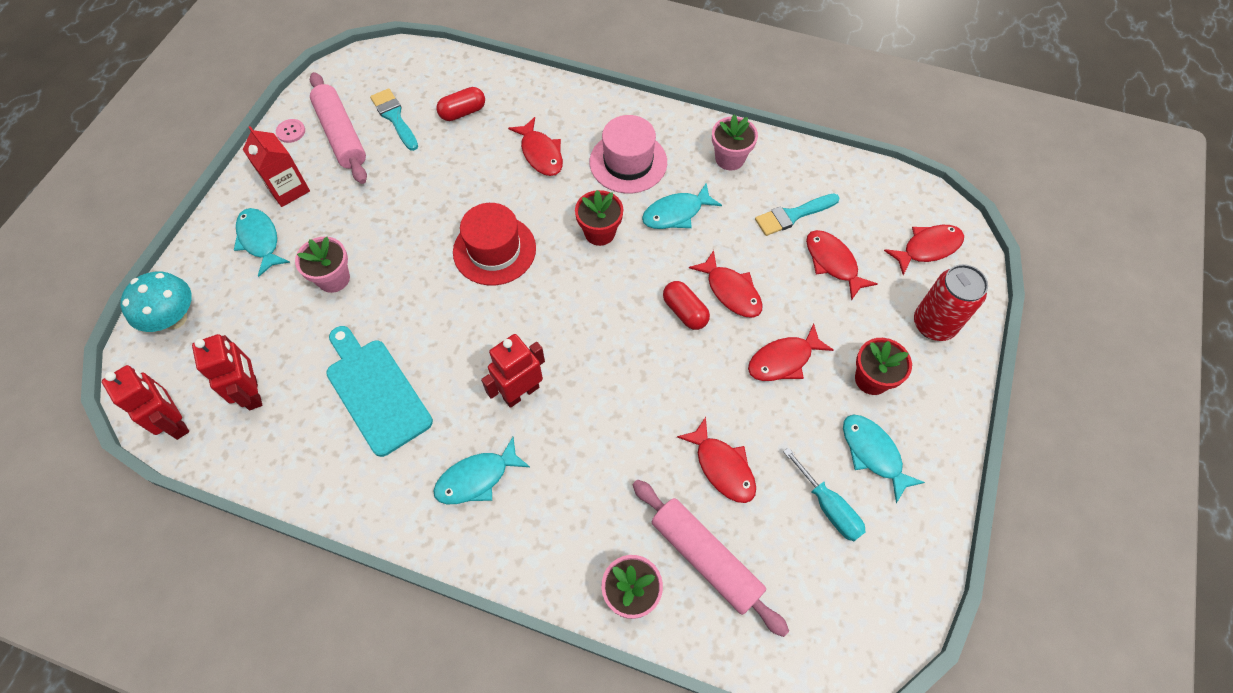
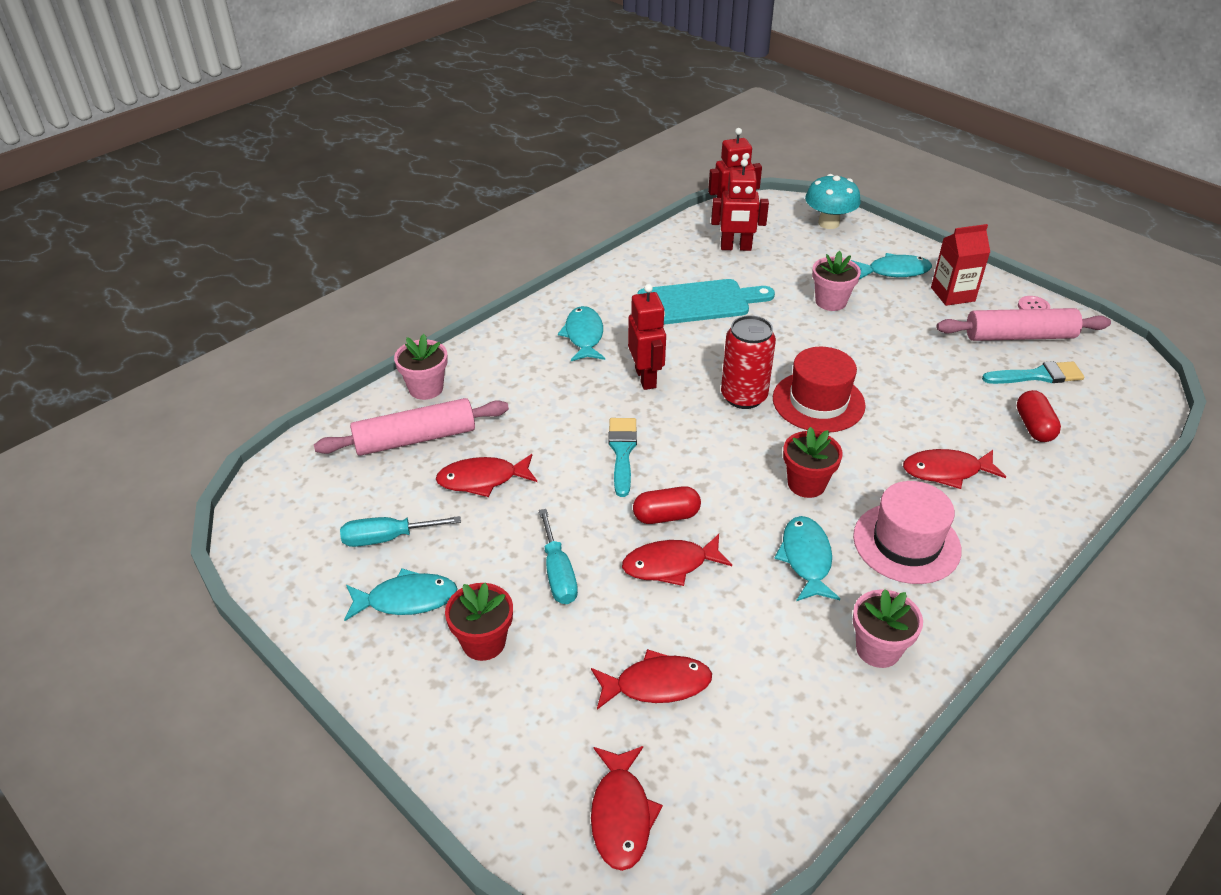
camera: 115 degrees right, 20 degrees down
(783, 360) = (558, 573): red fish -> turquoise screwdriver
(793, 215) = (752, 676): turquoise brush -> turquoise brush (622, 452)
(933, 324) = (507, 749): red can -> red can (743, 396)

